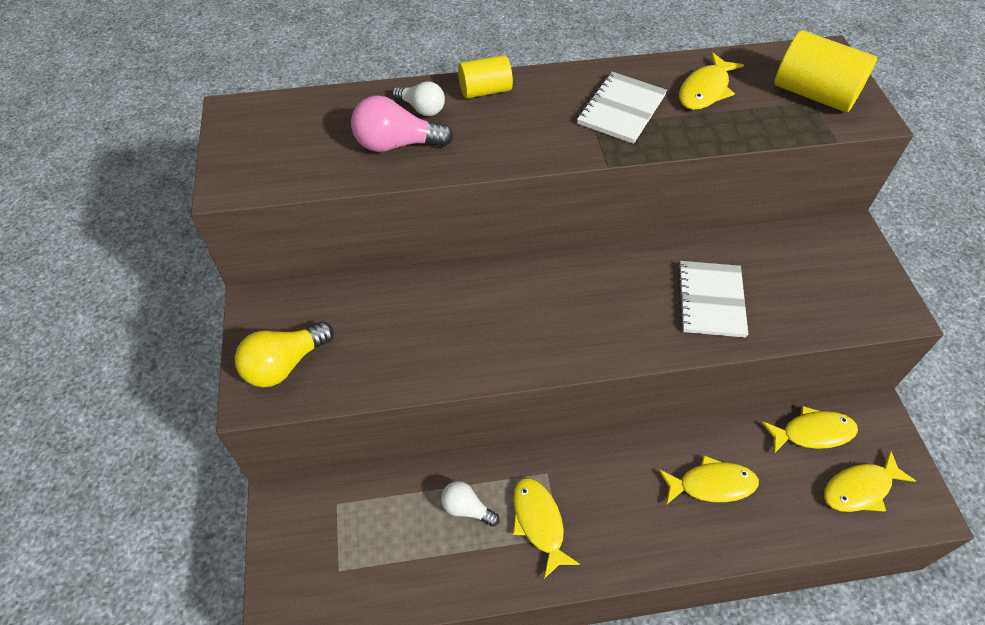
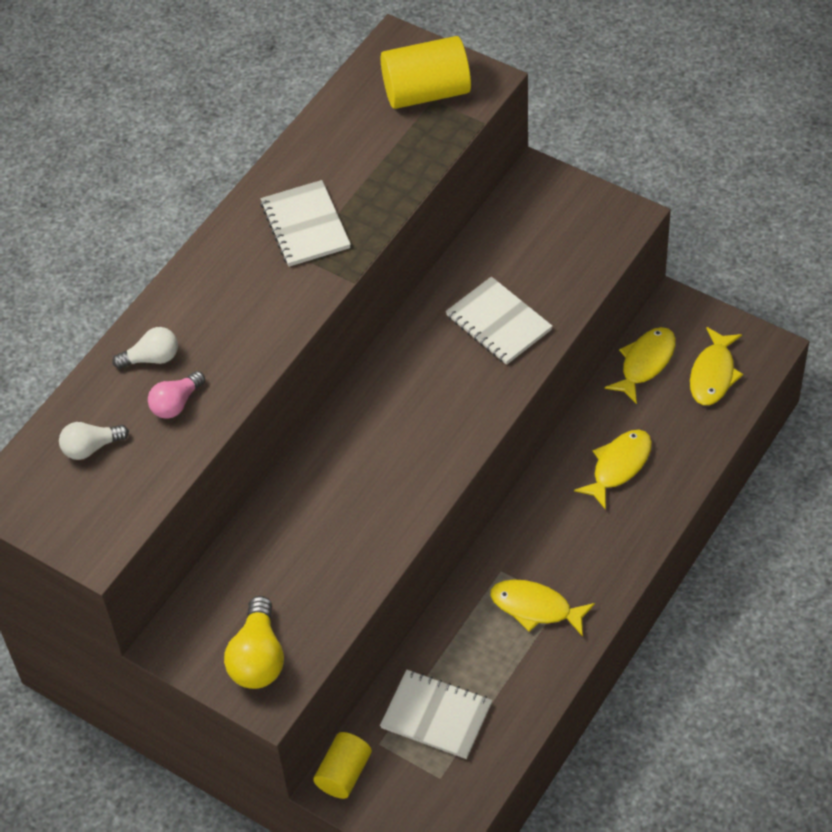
camera: 45 degrees left, 0 degrees up
(390, 525) = (436, 715): none -> white notebook
(396, 144) = (176, 404): pink light bulb -> pink light bulb, size x0.64
(466, 508) = (475, 650): white light bulb -> white light bulb (91, 447)
(485, 91) = (180, 299): yellow cylinder -> yellow cylinder (344, 773)
(705, 90) = (346, 155): yellow fish -> none

